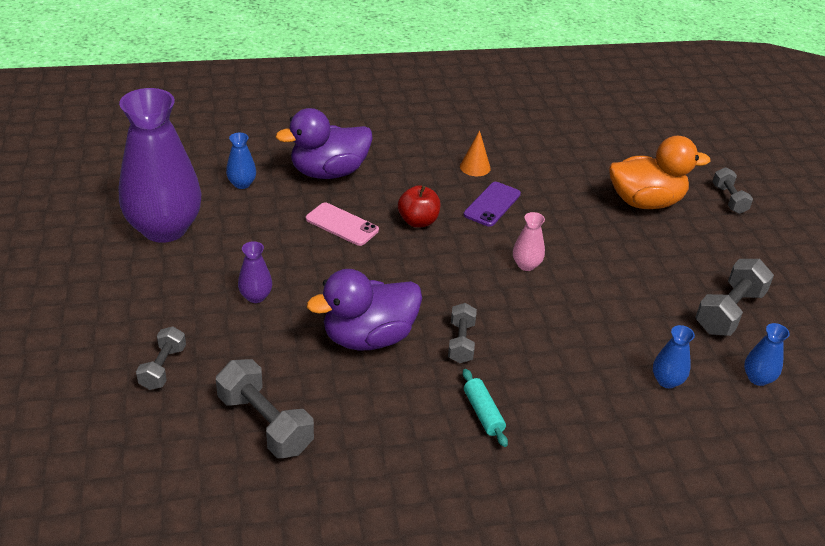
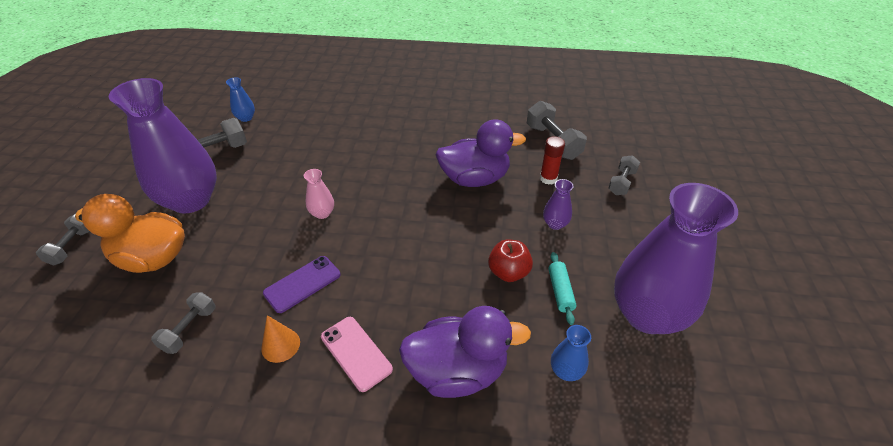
camera: 160 degrees left, 5 degrees up
(268, 356) = (548, 178): none -> red glue stick
(342, 224) = (464, 286): pink phone -> pink phone (356, 353)
(418, 221) = (388, 276): red apple -> red apple (508, 272)
(461, 342) = (412, 165): grey dumbbell -> grey dumbbell (189, 329)
(483, 413) = (422, 127): turquoise rolling pin -> turquoise rolling pin (560, 291)
(667, 381) = (300, 125): blue vase -> none
(679, 255) = (191, 200): none -> purple vase

